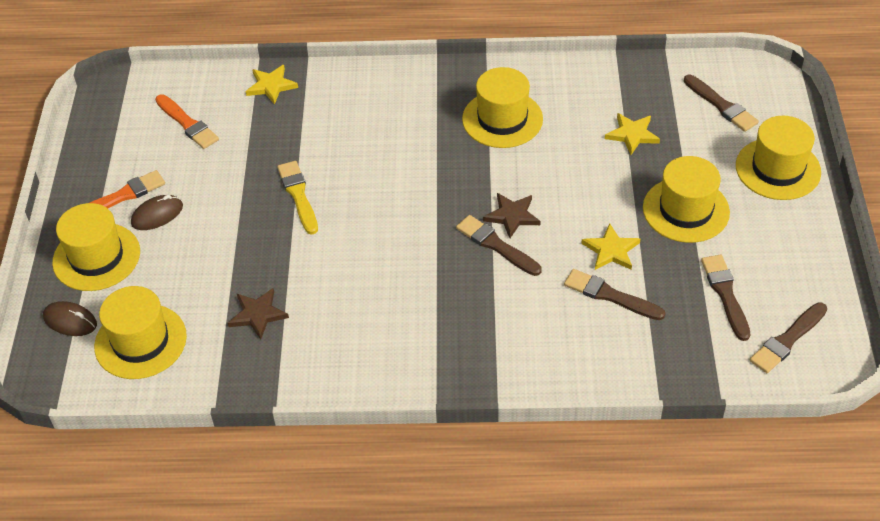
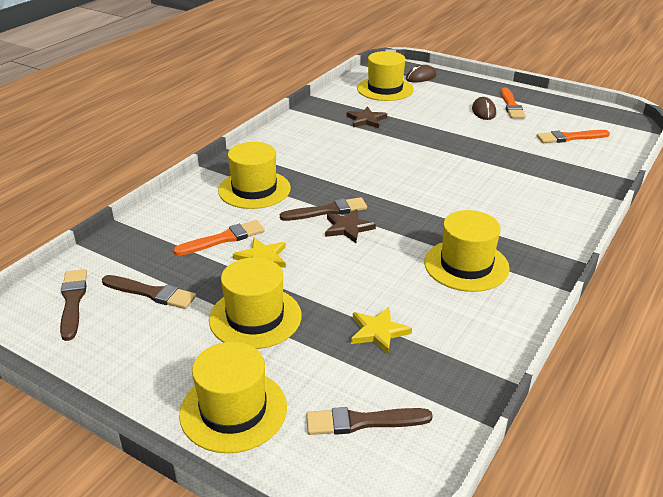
camera: 120 degrees right, 15 degrees down
(96, 257) = (464, 90): yellow hat -> yellow hat (254, 189)
(271, 86) = (594, 176): yellow star -> none
(298, 195) = (457, 155): yellow brush -> none
(610, 295) = (223, 239): brown brush -> orange brush

